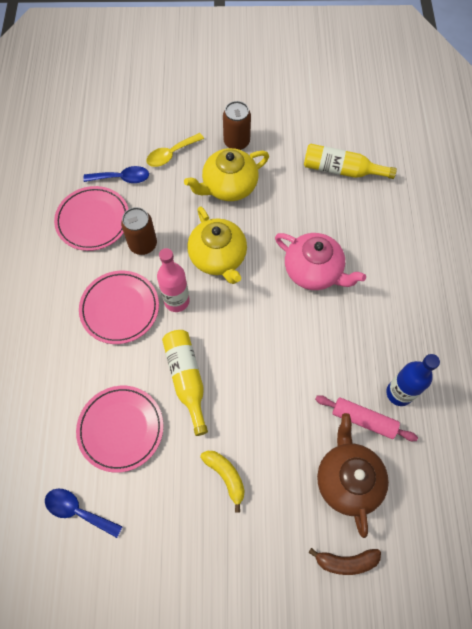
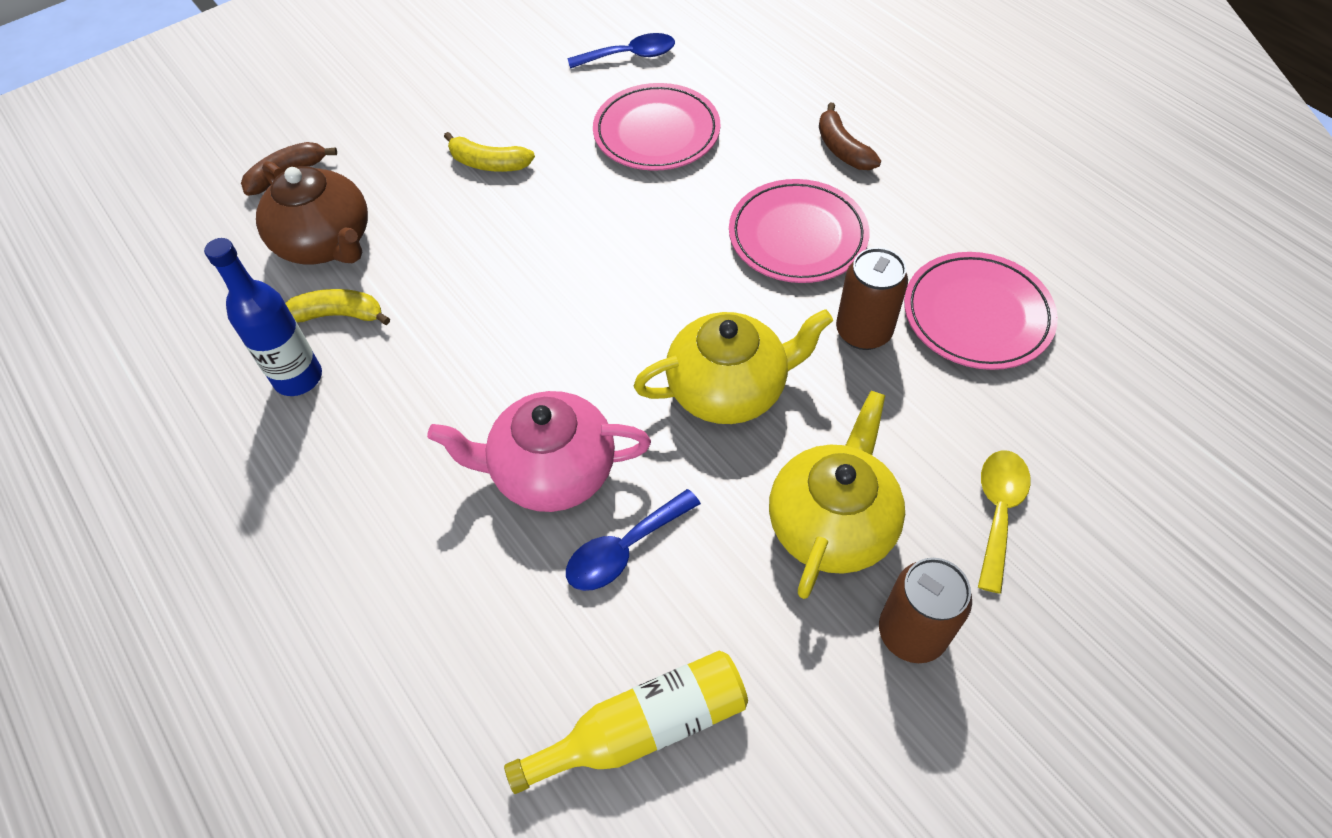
camera: 145 degrees right, 10 degrees down
(45, 344) = (842, 149): none -> brown banana
(122, 178) = (1021, 408): blue spoon -> blue spoon (624, 549)
(176, 301) = (730, 292): pink bottle -> none
(186, 379) = (625, 219): yellow bottle -> none
(218, 257) = (729, 389): yellow teapot -> yellow teapot turned 135 degrees clockwise
(363, 420) = (338, 315): pink rolling pin -> yellow banana

